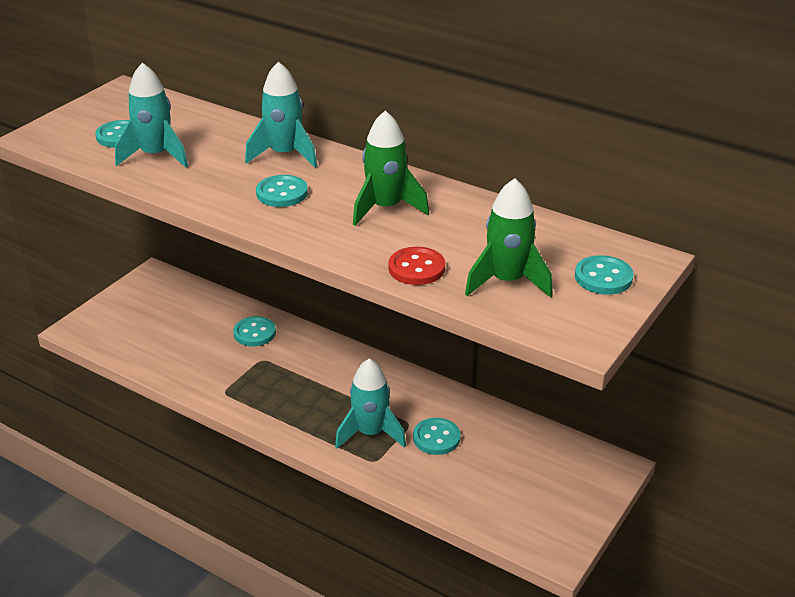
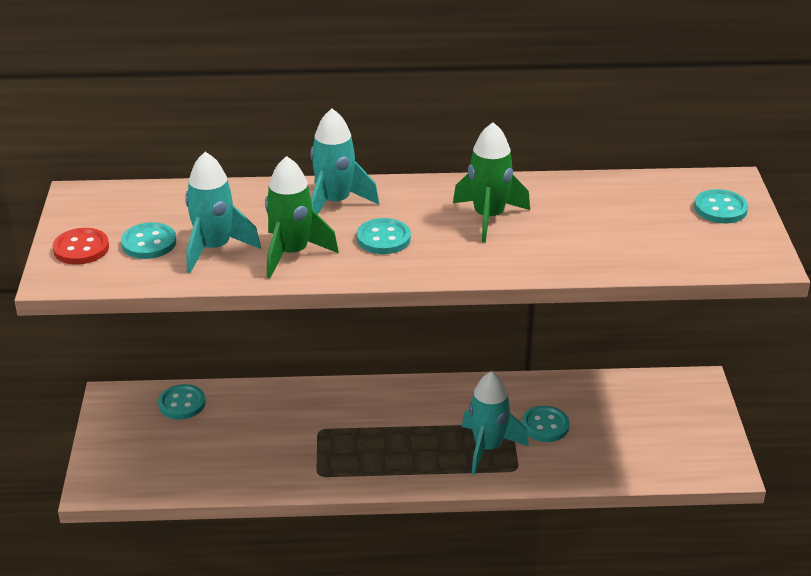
camera: 35 degrees left, 0 degrees up
(254, 333) = (284, 409): turquoise button -> turquoise button (182, 404)
(416, 268) = (581, 258): red button -> red button (81, 248)
(507, 281) = (660, 240): green rocket -> green rocket (292, 253)

